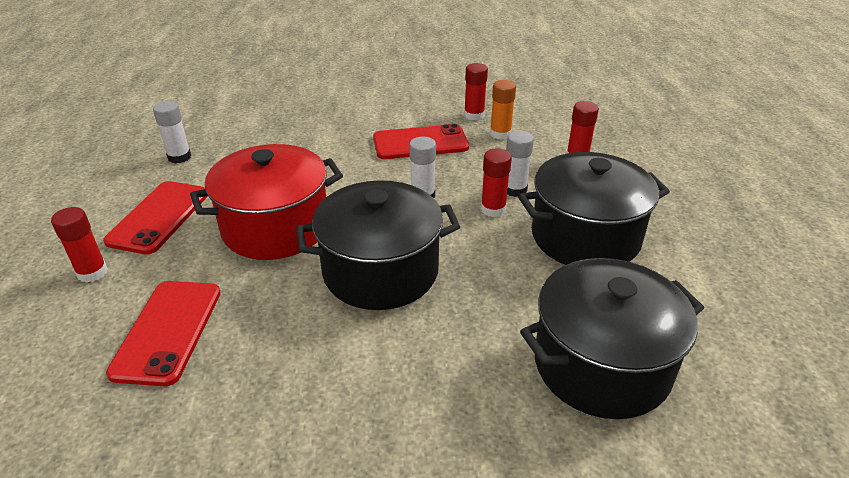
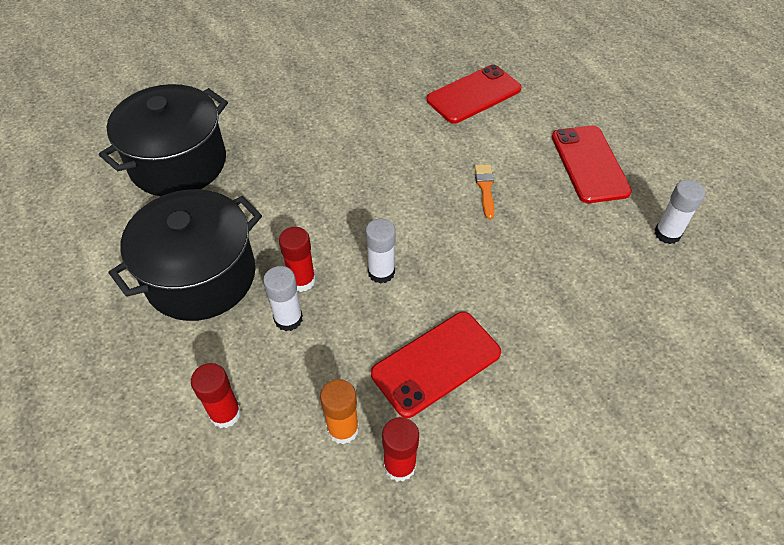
camera: 155 degrees right, 15 degrees up
(92, 272) = (572, 109): red glue stick -> none
(168, 331) = (473, 94): red phone -> red phone turned 75 degrees clockwise
(275, 227) = (485, 188): red pot -> orange brush
(380, 271) = (367, 179): black pot -> none

